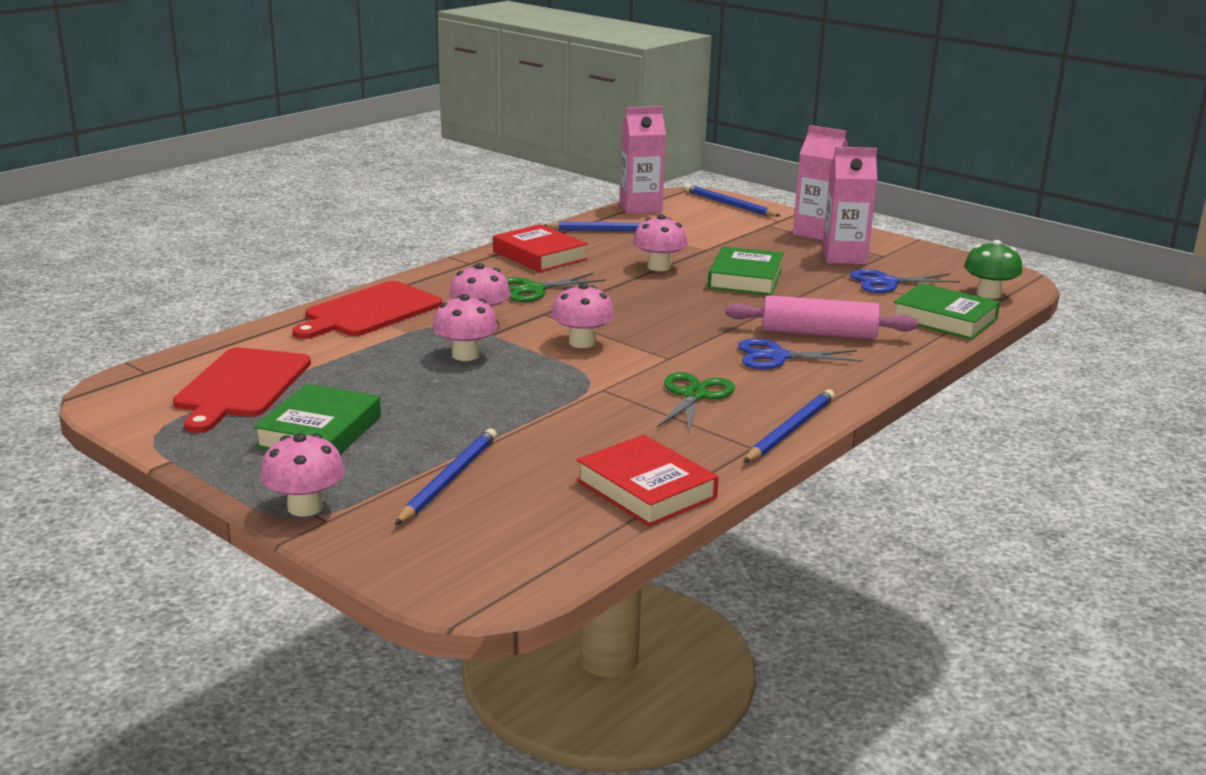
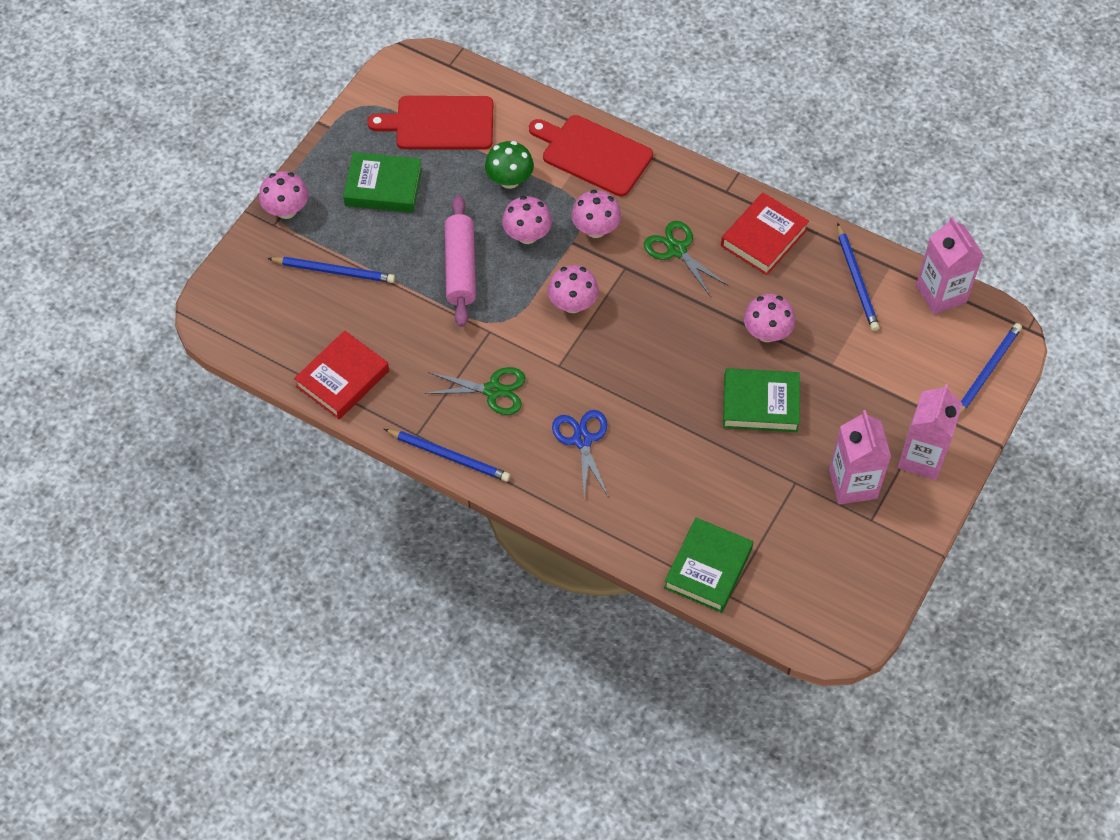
camera: 80 degrees right, 35 degrees up
(818, 333) = (642, 468): pink rolling pin -> pink rolling pin (460, 268)
(886, 283) = (789, 522): blue scissors -> none
(988, 294) = (788, 610): green mushroom -> green mushroom (509, 180)

